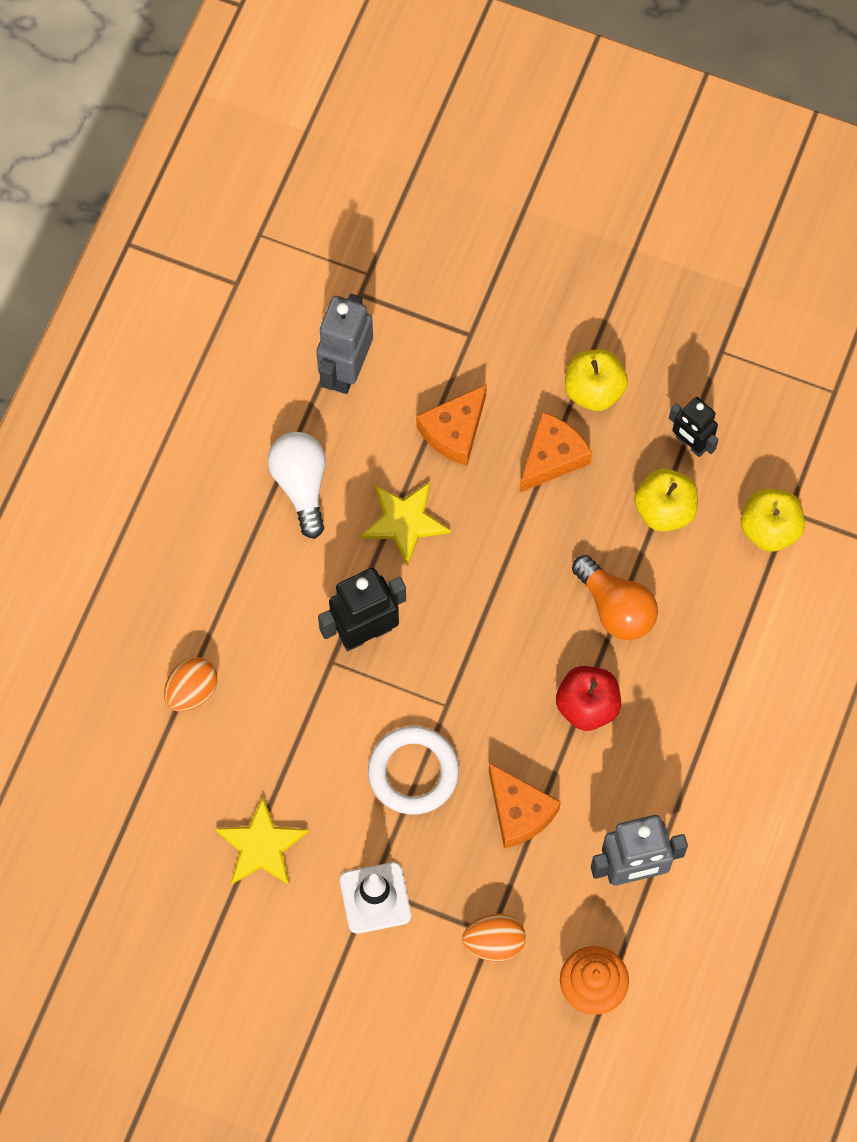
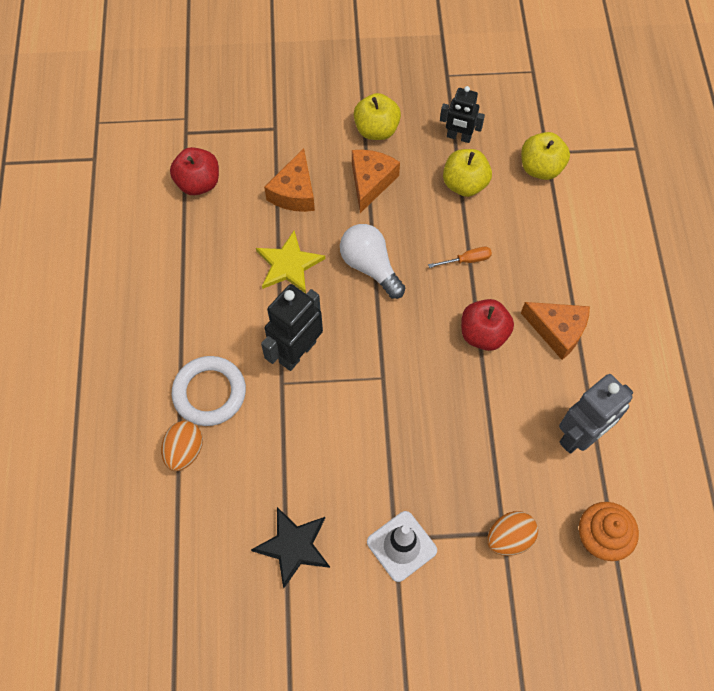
camera: 25 degrees left, 5 degrees down
(261, 846) = (293, 546): yellow star -> black star
(301, 485) = (201, 270): white light bulb -> white light bulb (370, 266)
(346, 370) = (198, 183): grey robot -> red apple
(413, 772) = (383, 437): white ring -> white ring (209, 393)
(519, 812) = (475, 431): orange cheese -> orange cheese (557, 331)
(615, 608) = (467, 260): orange light bulb -> orange screwdriver

